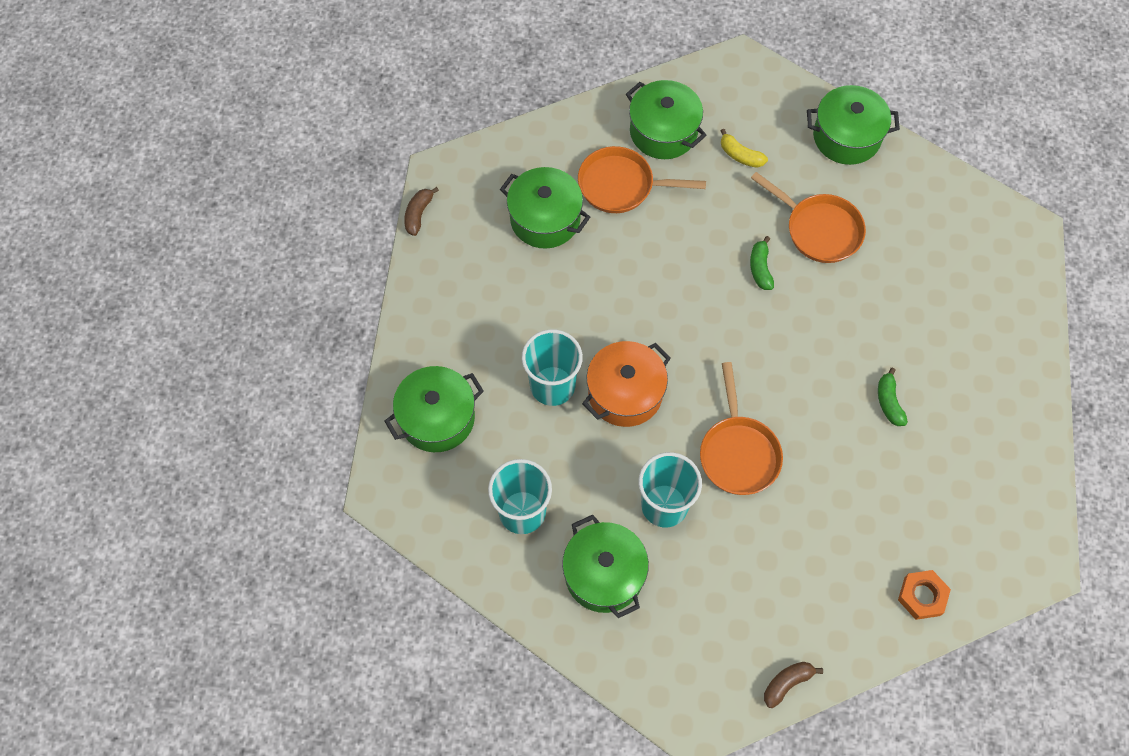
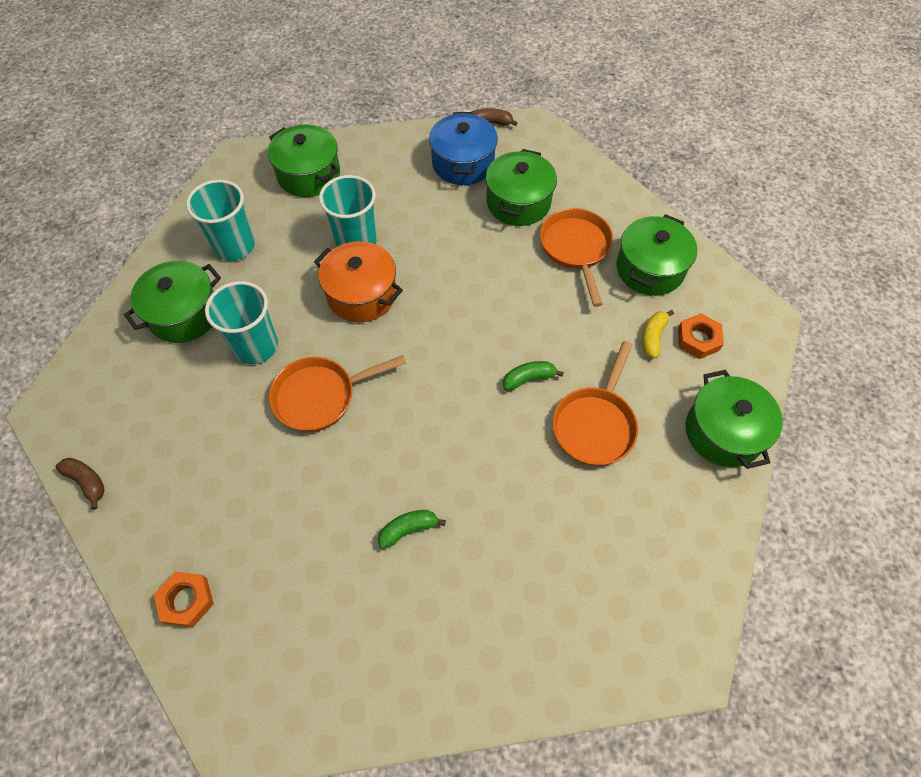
camera: 75 degrees right, 5 degrees down
(472, 257) = (463, 163): none -> blue pot
(751, 121) = (698, 339): none -> orange nut

